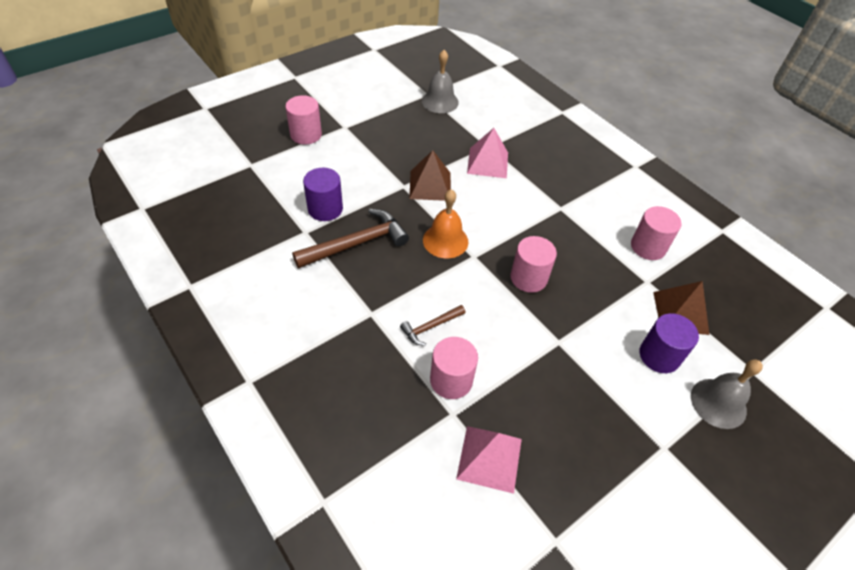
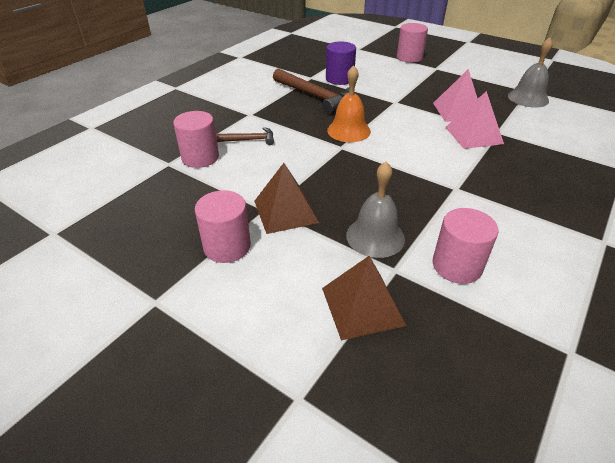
camera: 75 degrees right, 10 degrees down
(430, 185) = (409, 112): brown pyramid -> brown pyramid (285, 211)
(430, 327) = (249, 140): brown hammer -> brown hammer turned 135 degrees clockwise
(489, 458) = (129, 187): pink pyramid -> pink pyramid (457, 111)
(528, 278) = (337, 180): pink cylinder -> pink cylinder (227, 246)
(659, 356) = (282, 289): purple cylinder -> none
(718, 403) = (229, 354): grey bell -> grey bell (375, 236)

